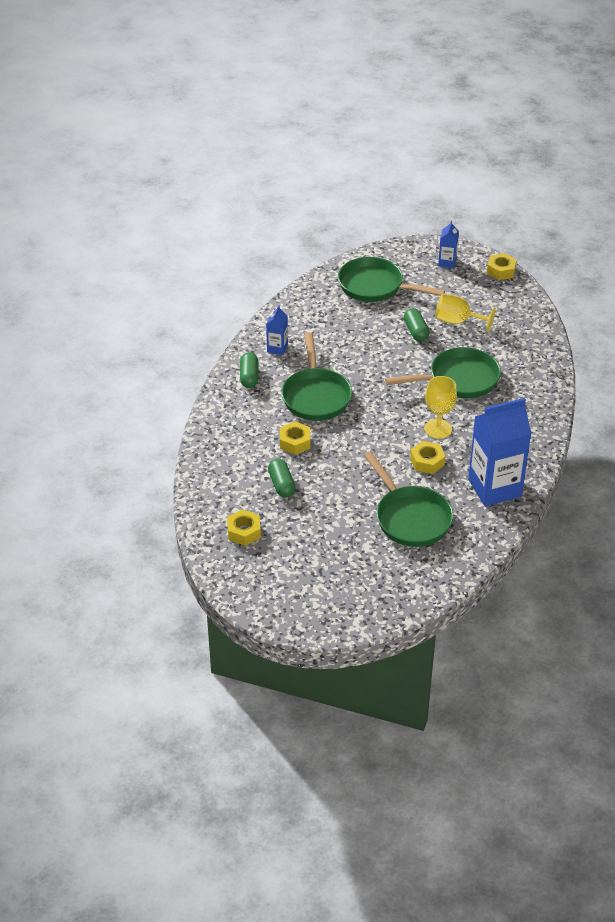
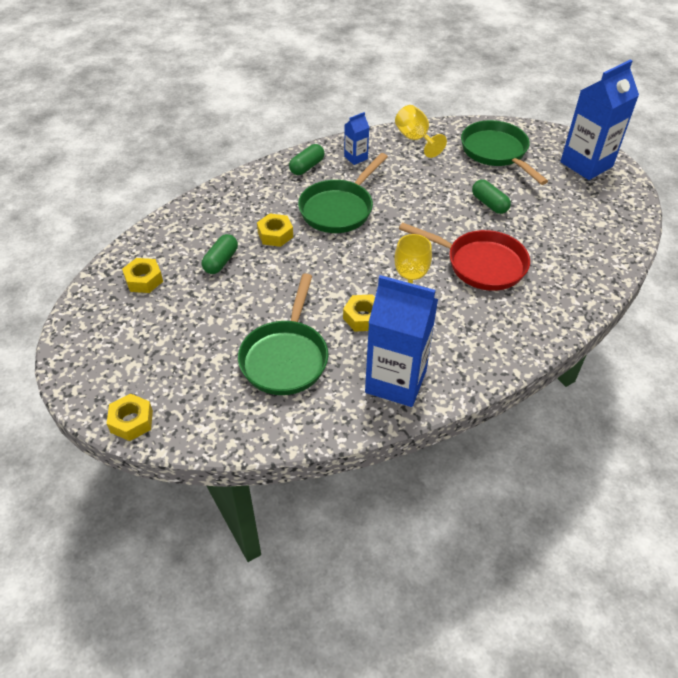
camera: 40 degrees right, 5 degrees up
(416, 331) = (489, 204): green capsule -> green capsule turned 60 degrees counterclockwise
(447, 262) = (586, 164): blue carton -> blue carton, size x2.15
(457, 322) = (538, 216): yellow goblet -> yellow goblet (415, 139)
(459, 379) = (480, 264): green pan -> red pan
(501, 271) = (632, 195): yellow nut -> yellow nut (131, 421)

